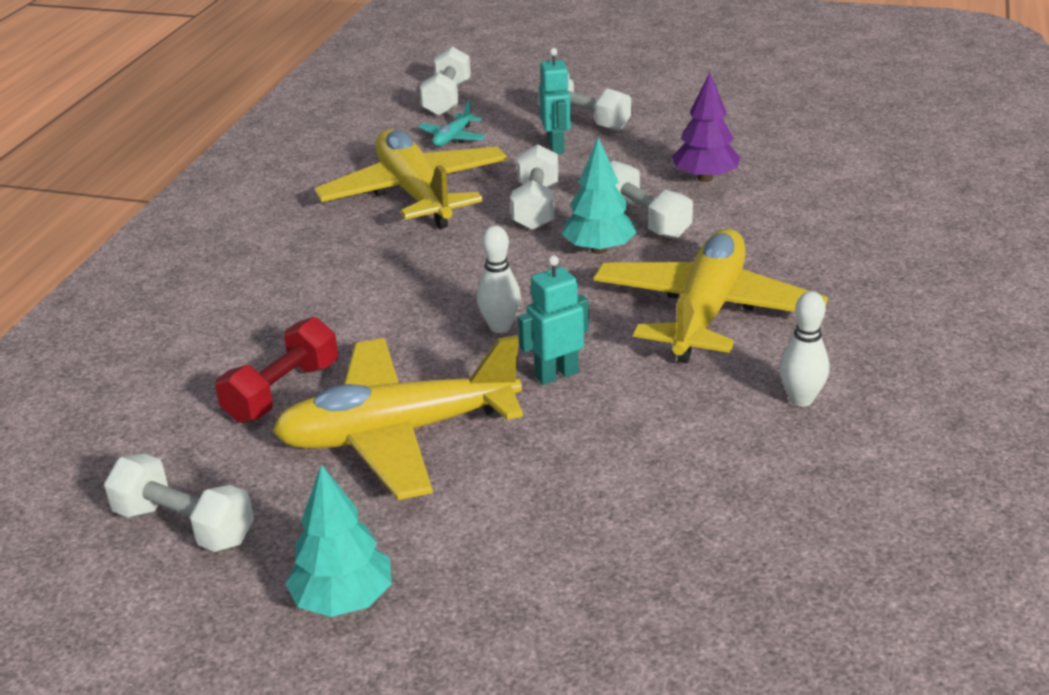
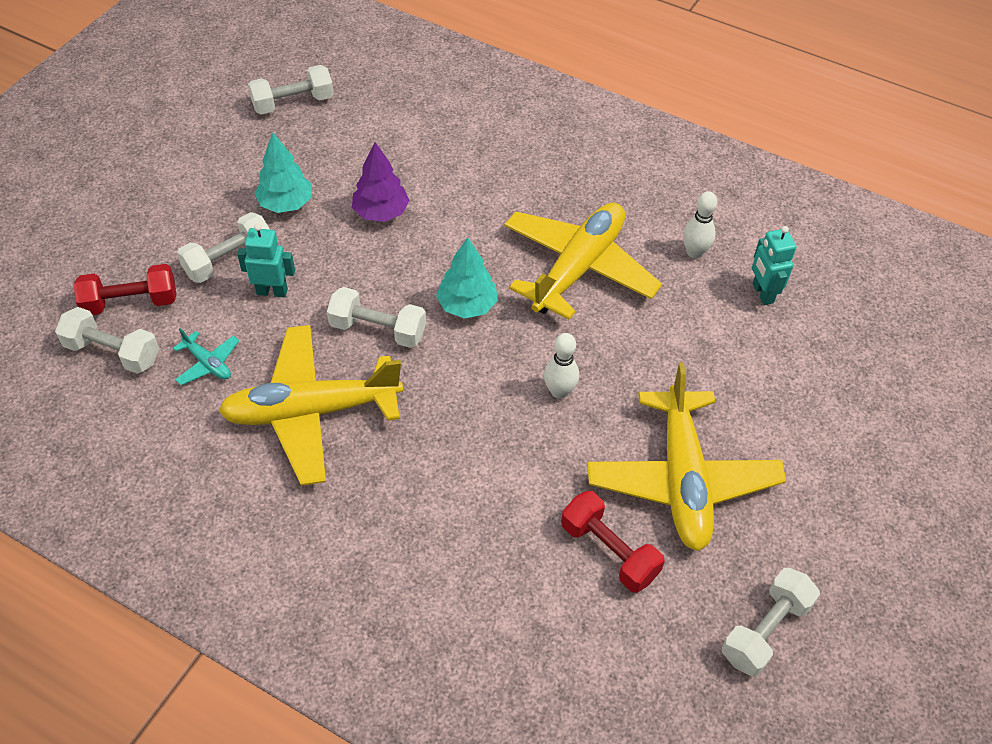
camera: 80 degrees left, 20 degrees up
(343, 600) = (854, 535): turquoise tree -> turquoise tree (286, 204)
(507, 93) = (130, 302): none -> red dumbbell
(556, 375) = (633, 371): turquoise robot -> turquoise robot (762, 293)
(643, 220) = (432, 267): white dumbbell -> white dumbbell (293, 103)
(706, 312) = (578, 268): yellow plane -> yellow plane turned 90 degrees clockwise

